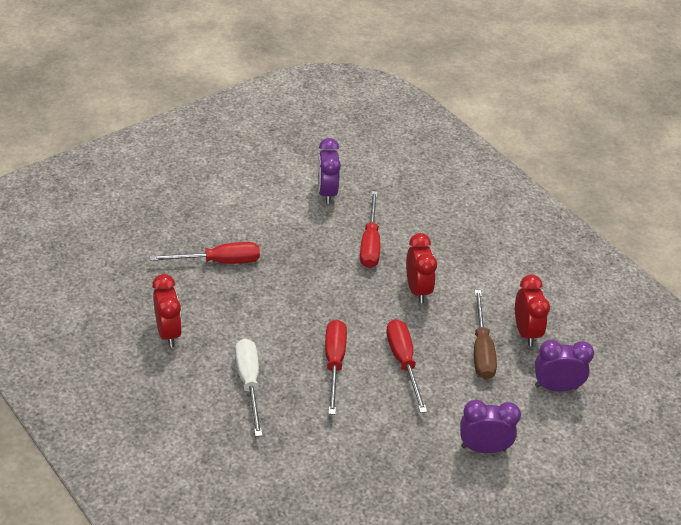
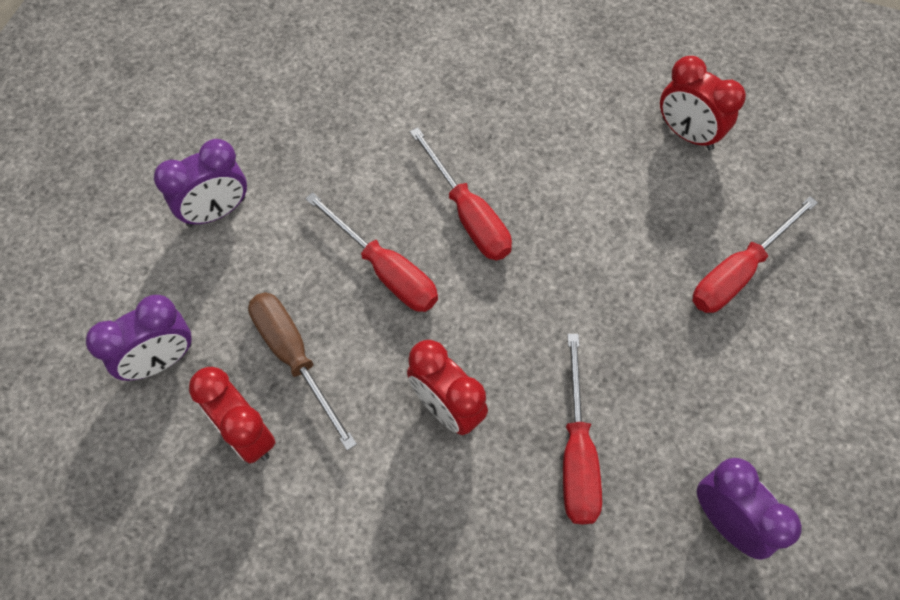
camera: 150 degrees right, 20 degrees up
(249, 383) = (540, 129): white screwdriver -> none
(370, 243) = (577, 453): red screwdriver -> red screwdriver turned 150 degrees counterclockwise

